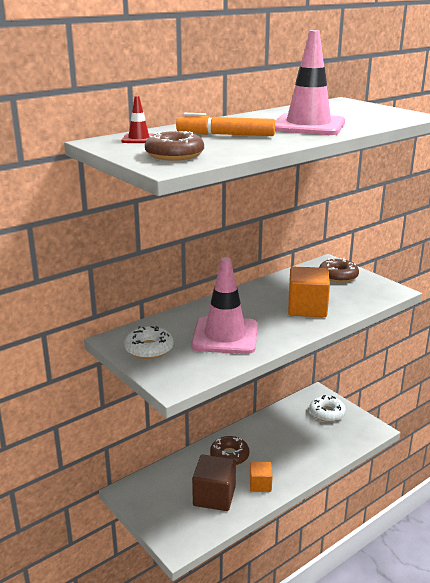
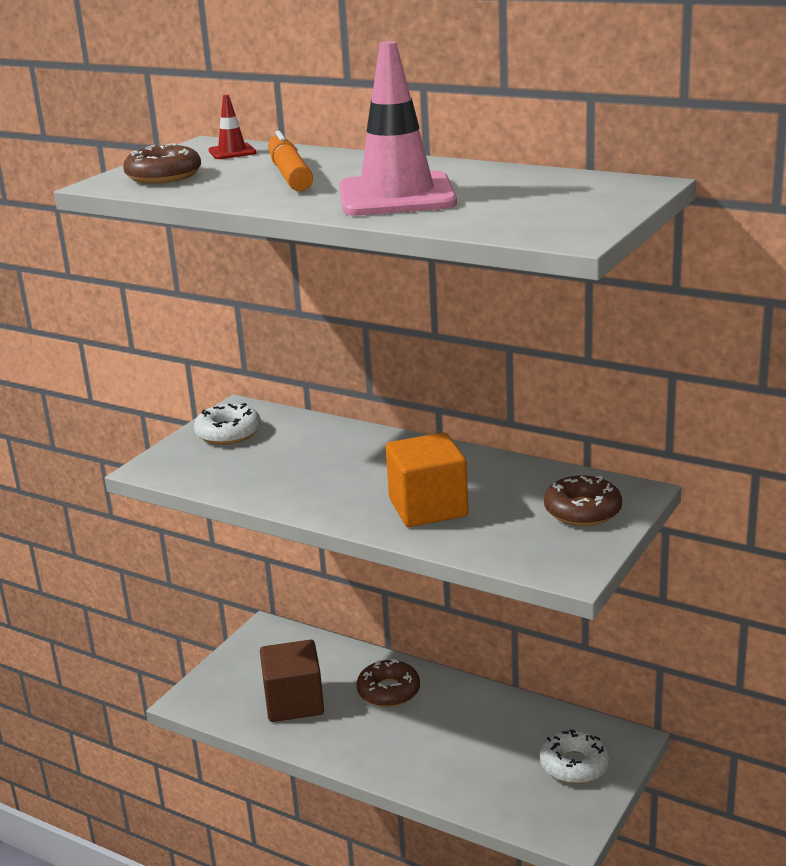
camera: 70 degrees right, 0 degrees up
(225, 336) = (293, 469): pink traffic cone -> none
(260, 484) = (341, 737): orange cube -> none

